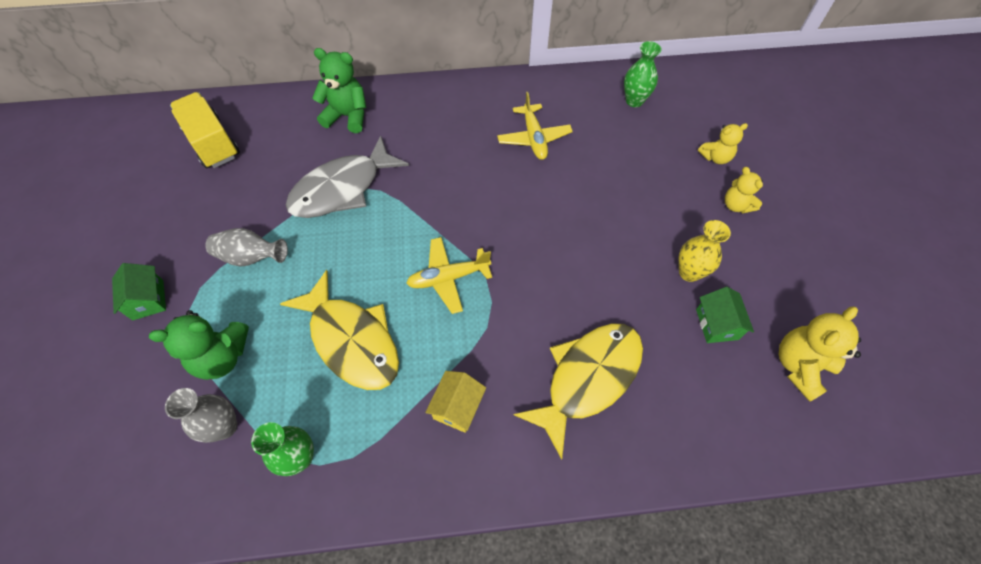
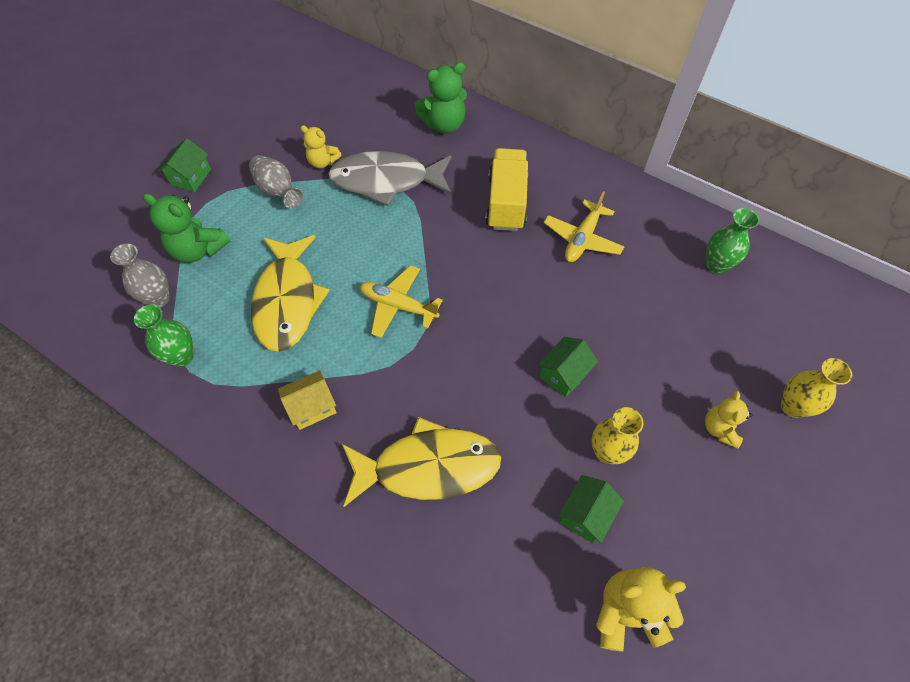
camera: 40 degrees right, 0 degrees up
(213, 143) = (328, 87): yellow truck -> yellow truck (506, 202)
(347, 116) = (444, 124): green teddy bear -> green teddy bear turned 105 degrees clockwise
(612, 241) = (563, 374): none -> green house
(715, 157) = (746, 371): yellow teddy bear -> yellow teddy bear (323, 162)
(759, 161) = (792, 406): none -> yellow vase

